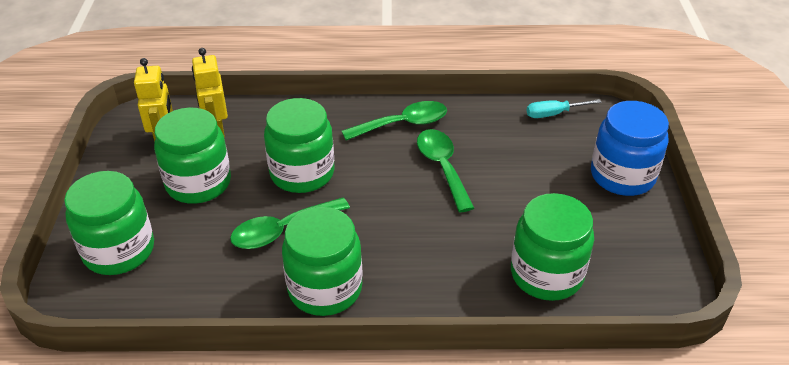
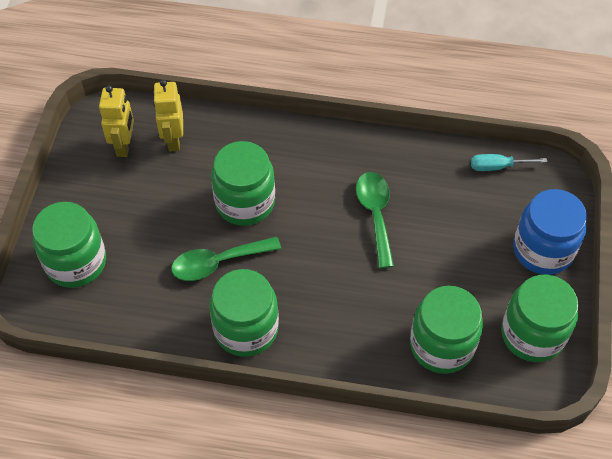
camera: 10 degrees right, 15 degrees up
(198, 183) = (150, 200): green jar -> green jar (532, 334)
(403, 124) = (349, 158): green spoon -> none

